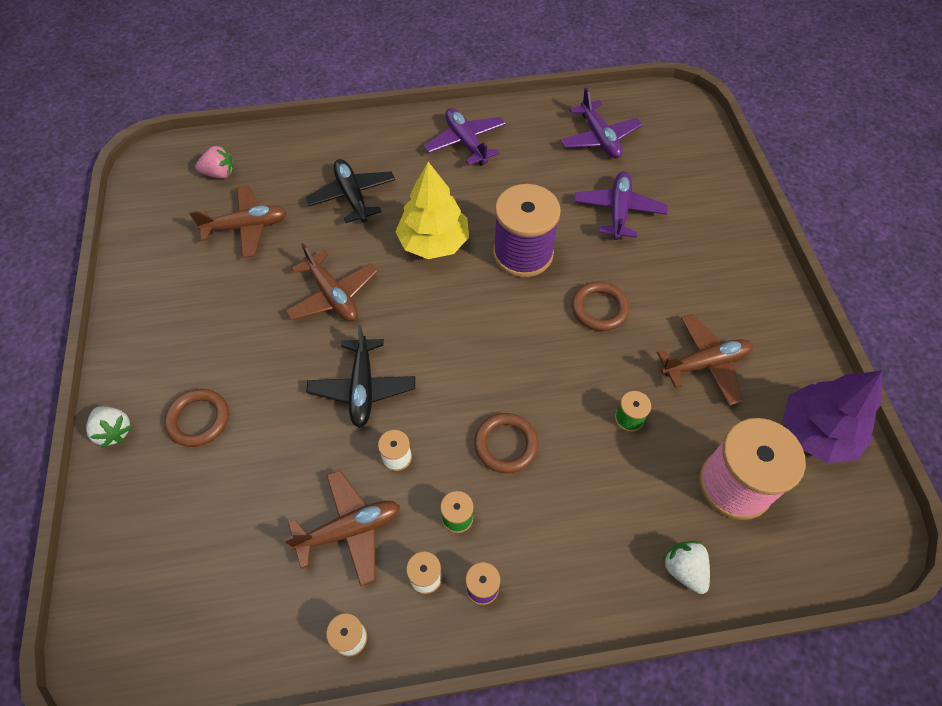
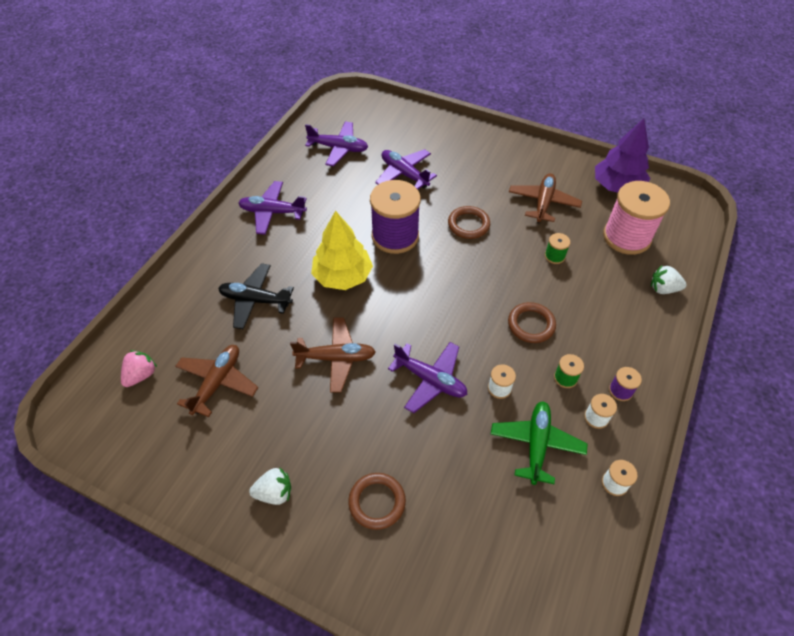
camera: 55 degrees left, 5 degrees down
(114, 431) = (340, 573): white strawberry -> white strawberry (274, 493)
(349, 530) = (536, 444): brown plane -> green plane
(362, 388) = (430, 380): black plane -> purple plane

